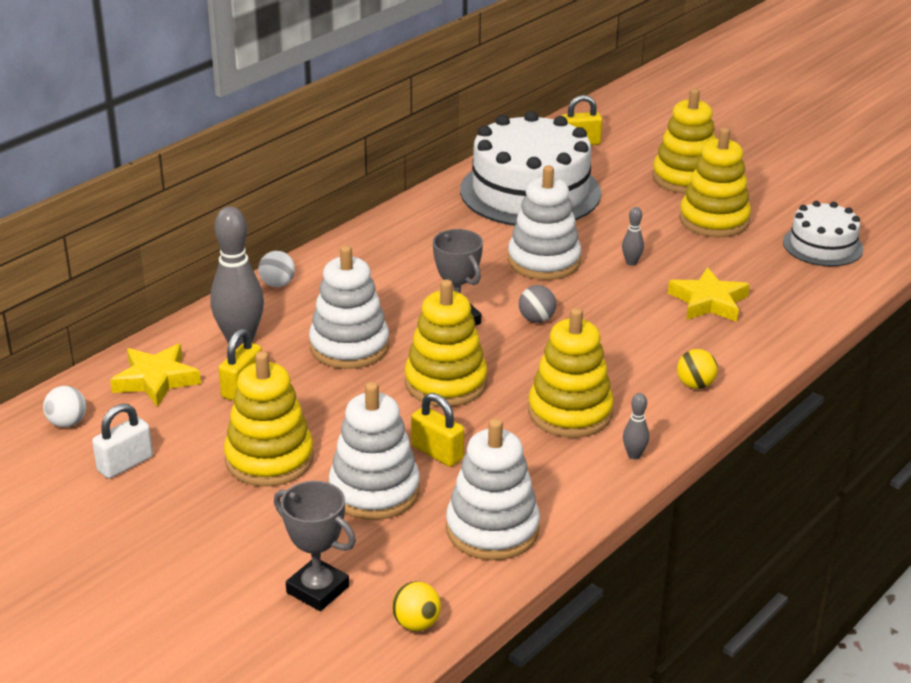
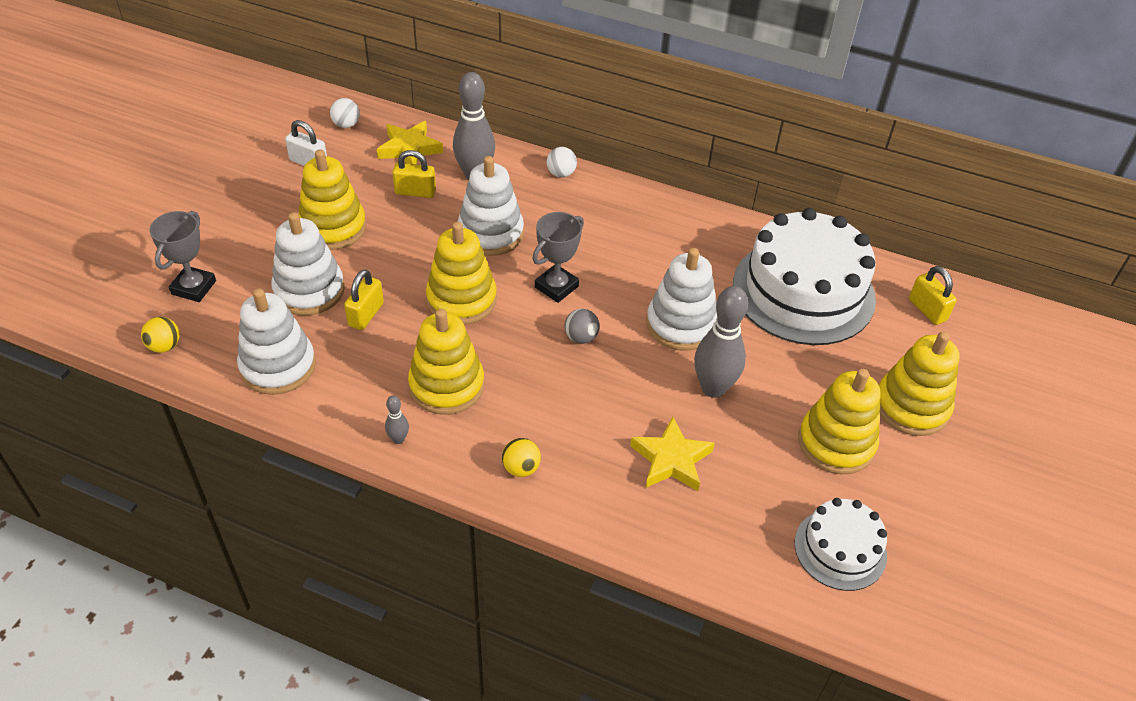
camera: 70 degrees right, 15 degrees up
(631, 262) = (713, 388): grey bowling pin -> grey bowling pin, size x2.21

